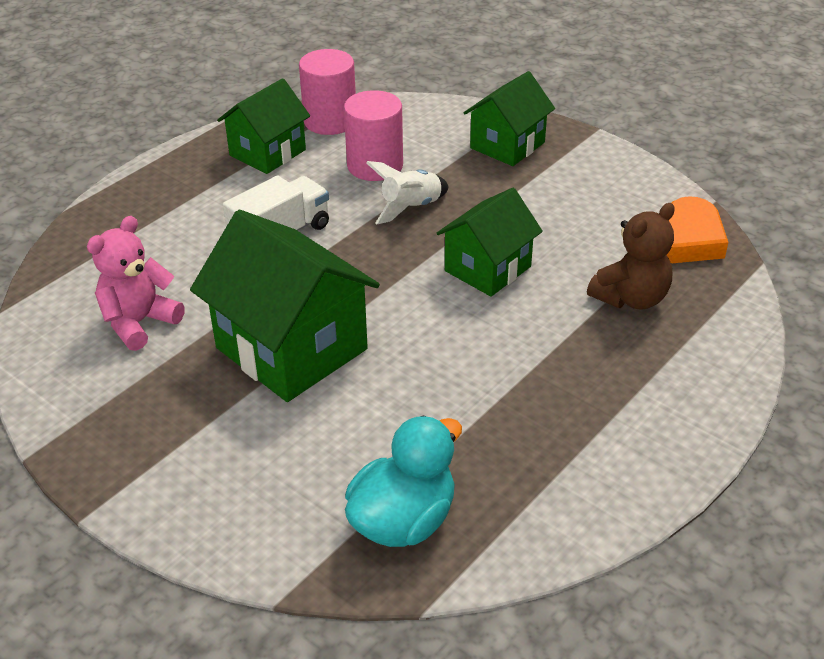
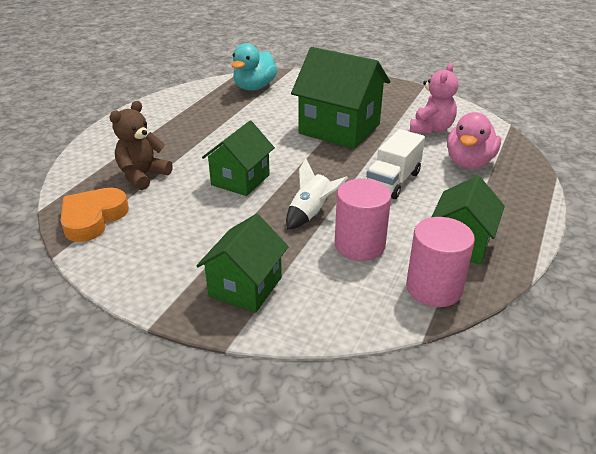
camera: 165 degrees right, 5 degrees down
(150, 248) = (469, 162): none -> pink duck

